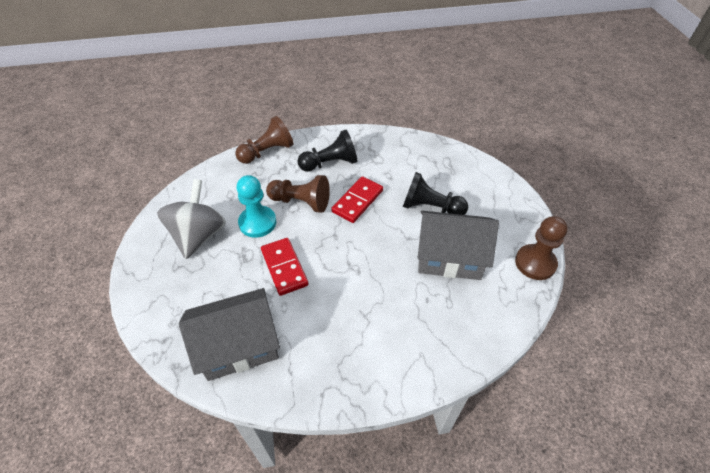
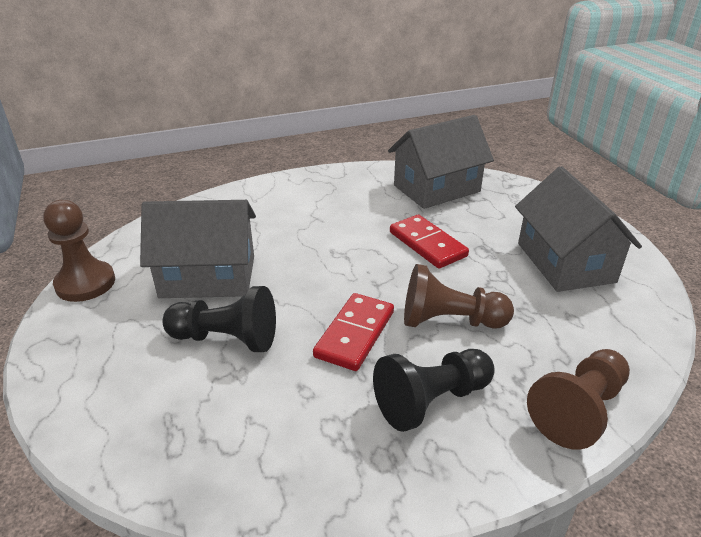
camera: 170 degrees right, 15 degrees down
(199, 235) = (565, 262): grey spinning top -> grey house
(257, 223) = (497, 285): turquoise pawn -> none

